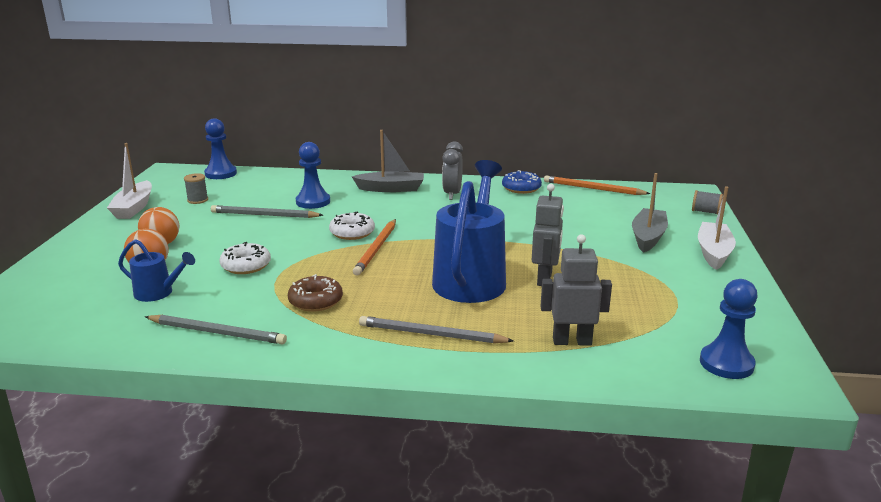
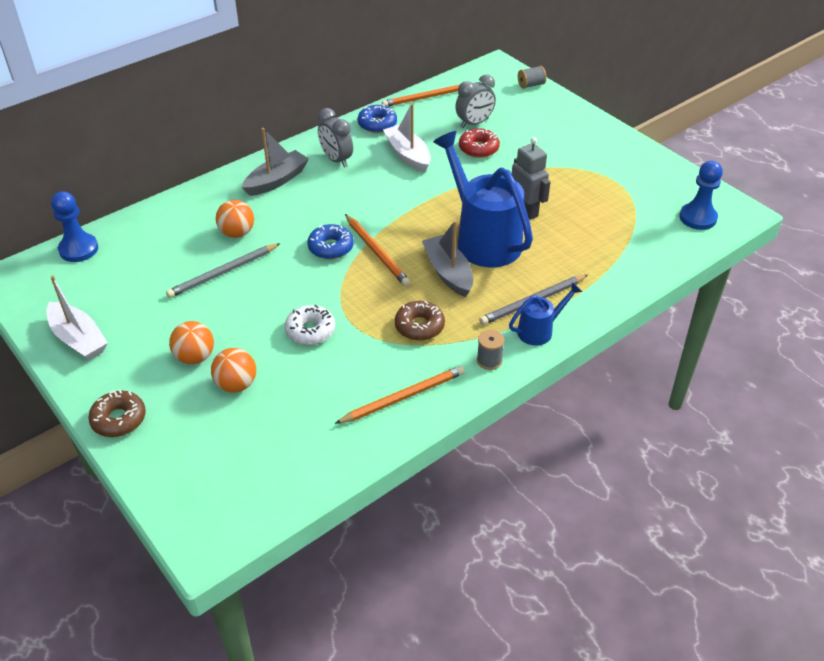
camera: 45 degrees left, 20 degrees up
(67, 249) = (119, 419): none -> brown donut
(159, 293) = (294, 399): blue watering can -> blue watering can (540, 330)
(197, 200) = (124, 293): grey spool -> grey spool (489, 360)
(217, 332) = (403, 397): grey pencil -> orange pencil
(313, 202) = (237, 233): blue pawn -> orange ball
(352, 233) = (331, 247): white donut -> blue donut
(572, 341) = (610, 253): grey robot -> none
(578, 229) = (478, 148): none -> red donut
(604, 214) = (474, 123): none -> grey clock
(648, 237) = (531, 132): grey boat -> grey boat (448, 273)
(713, 253) = (584, 126): white boat -> white boat (408, 155)

